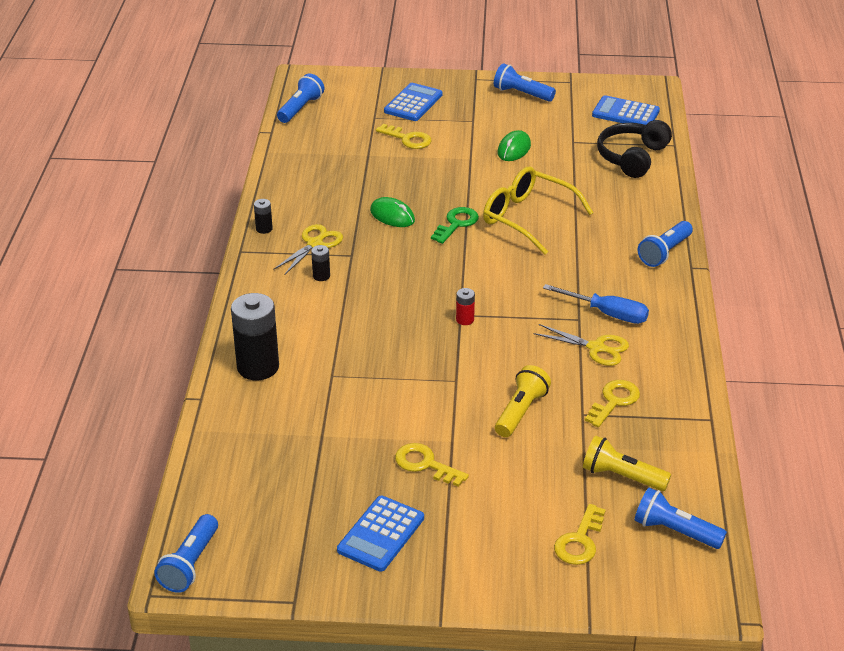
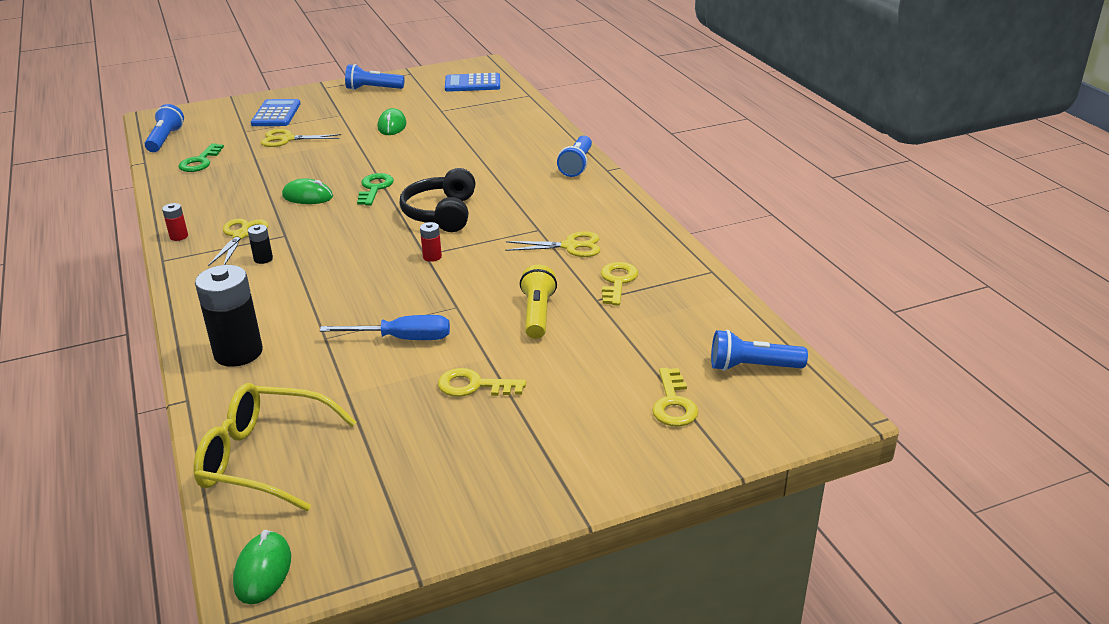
camera: 25 degrees left, 5 degrees down
(190, 564) = (263, 571): blue flashlight -> green mouse
(264, 229) = (179, 236): black battery -> red battery
(318, 145) = (200, 162): none -> green key
(381, 534) = (469, 464): blue calculator -> none
(408, 139) = (287, 139): yellow key -> yellow scissors
(528, 218) = (438, 169): yellow glasses -> yellow glasses (265, 458)
(607, 313) = (560, 219): blue screwdriver -> blue screwdriver (402, 339)
(621, 476) = (670, 338): yellow flashlight -> none
(632, 157) = (500, 110): black headphones -> black headphones (441, 213)

